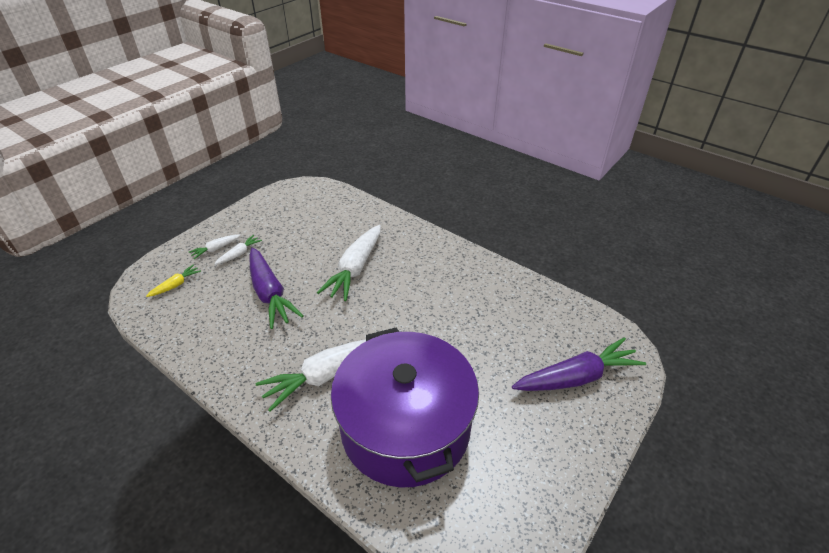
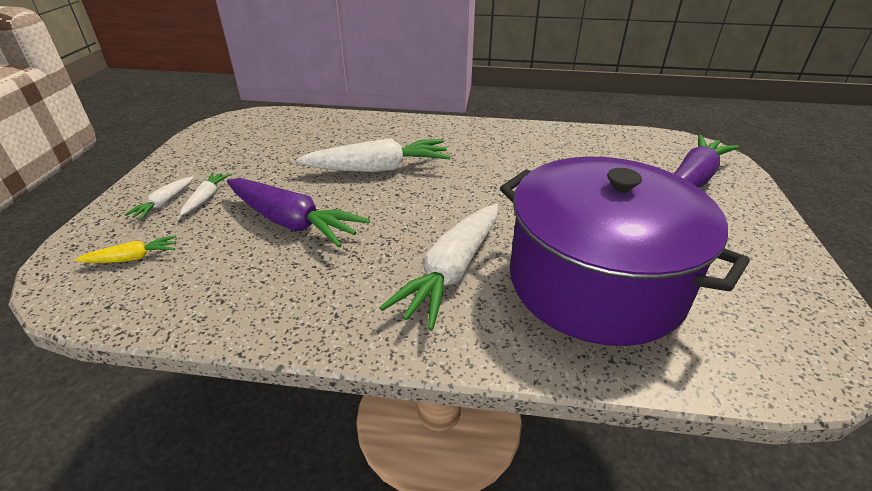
camera: 30 degrees left, 5 degrees down
(176, 285) = (132, 258): yellow carrot -> yellow carrot turned 60 degrees clockwise
(355, 268) = (378, 169): white carrot -> white carrot turned 90 degrees counterclockwise

